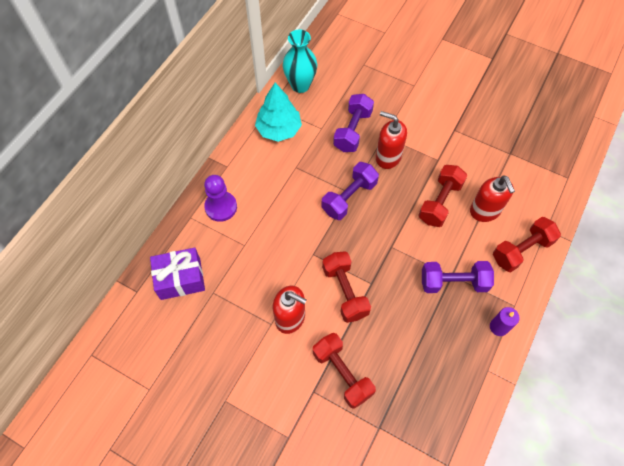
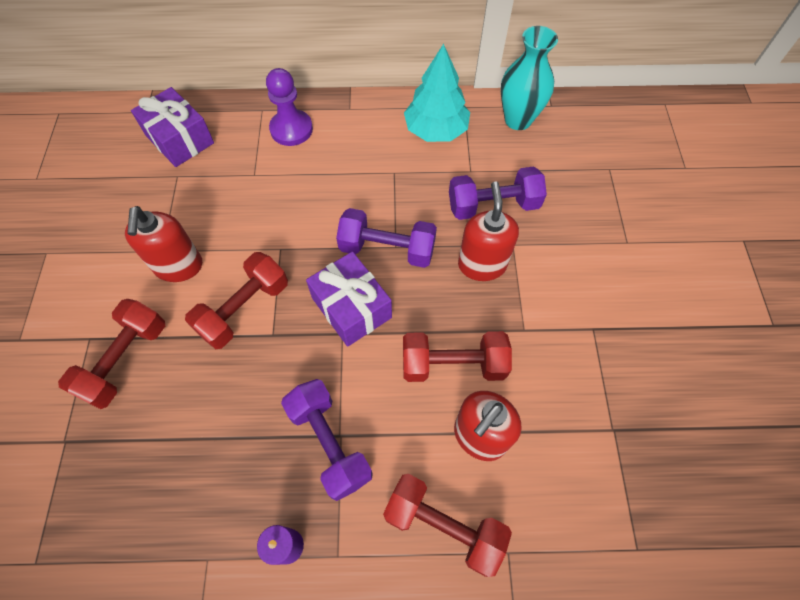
camera: 60 degrees right, 0 degrees up
(377, 234) = (351, 307): none -> purple gift

